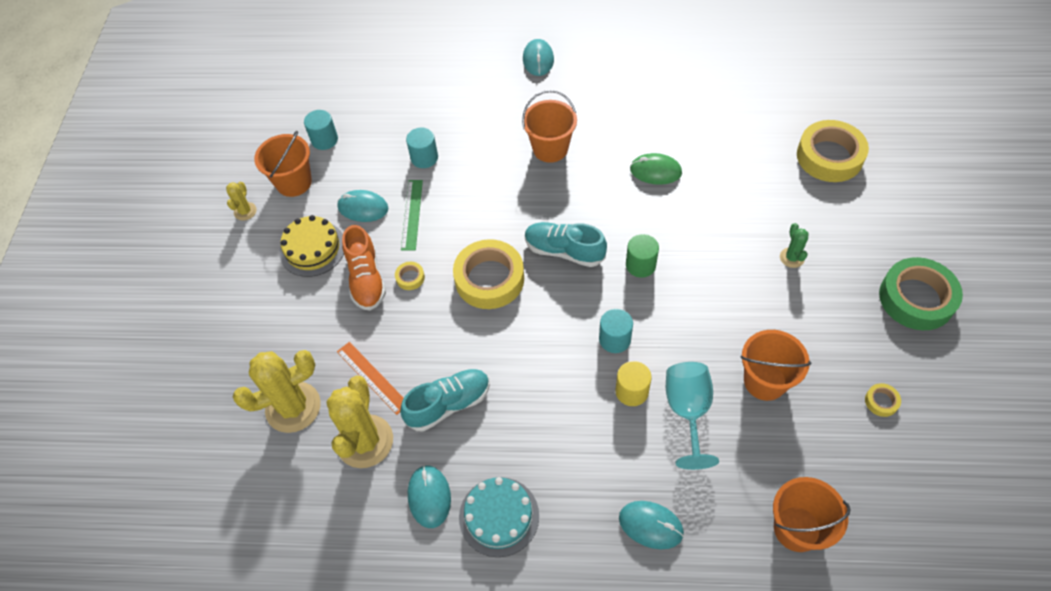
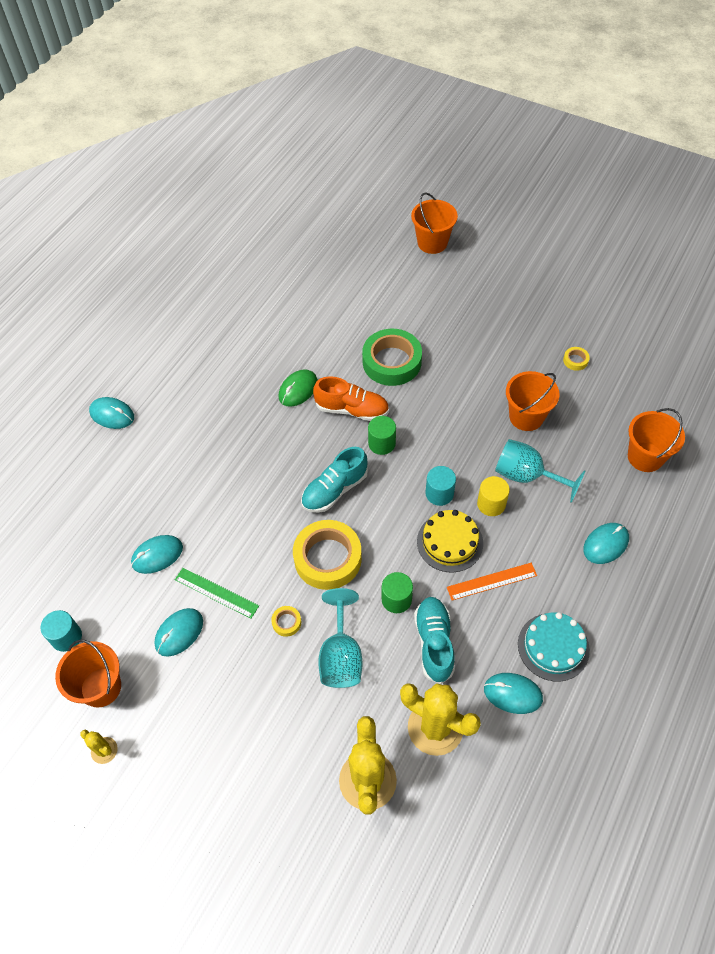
camera: 65 degrees left, 0 degrees up
(312, 248) = (197, 698): yellow cake -> yellow cake (450, 542)
(366, 279) = (264, 661): orange shoe -> orange shoe (352, 409)
(372, 377) = (374, 696): orange ruler -> orange ruler (491, 581)
(399, 334) = (341, 656): none -> turquoise goblet
(424, 158) = (157, 555): turquoise cylinder -> turquoise mouse
(477, 353) = (396, 599): none -> green cylinder
(550, 149) = (221, 451): orange bucket -> orange bucket (432, 243)
(791, 258) = (434, 347): green cactus -> none
(829, 156) = (360, 278): yellow tape -> none
(916, 298) = (508, 298): green tape -> green tape (392, 362)

